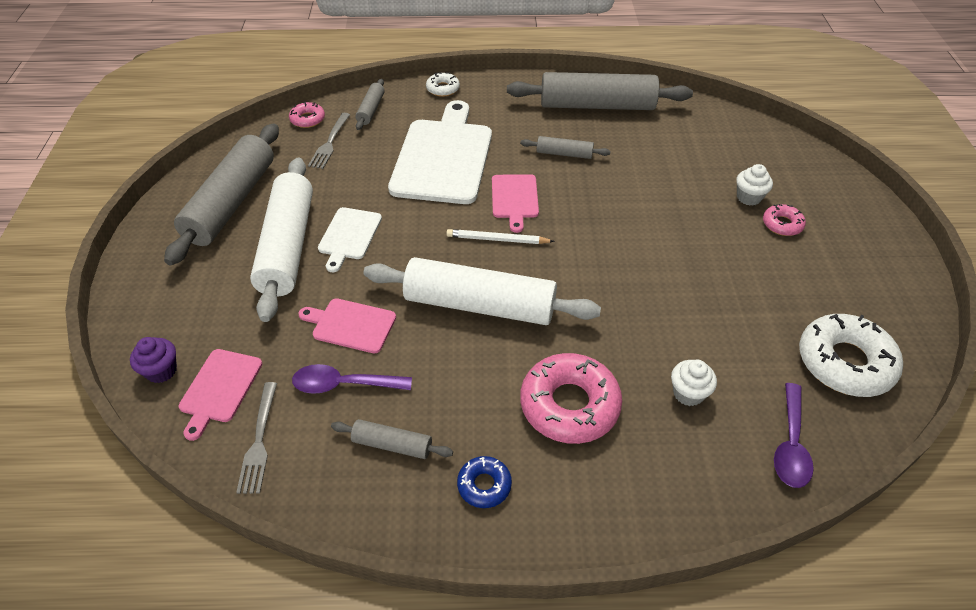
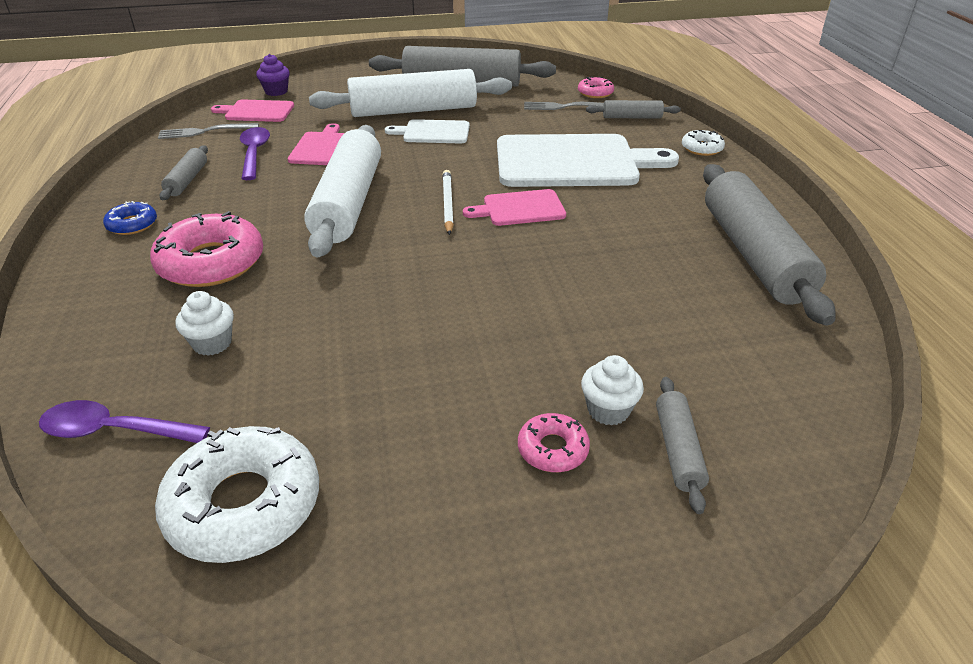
camera: 80 degrees right, 10 degrees down
(564, 154) = (624, 235): grey rolling pin -> grey rolling pin (678, 450)

